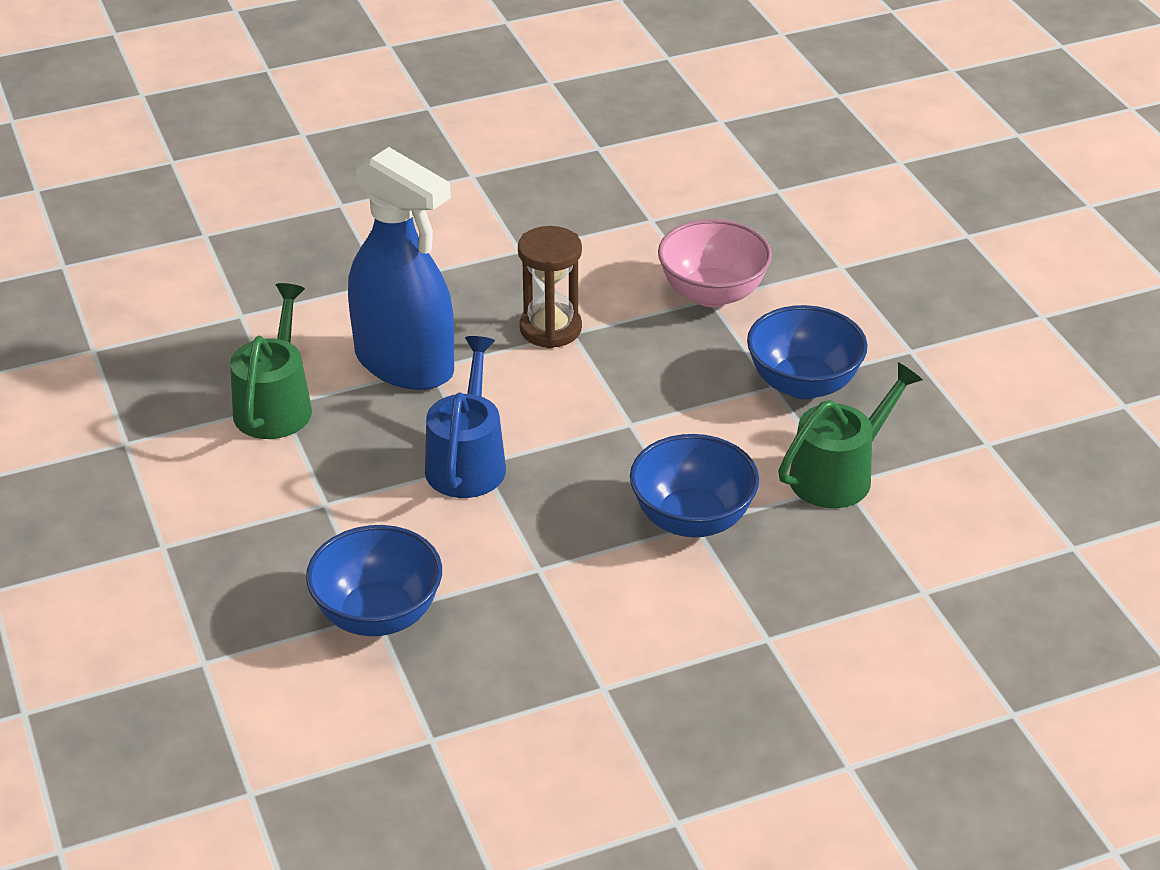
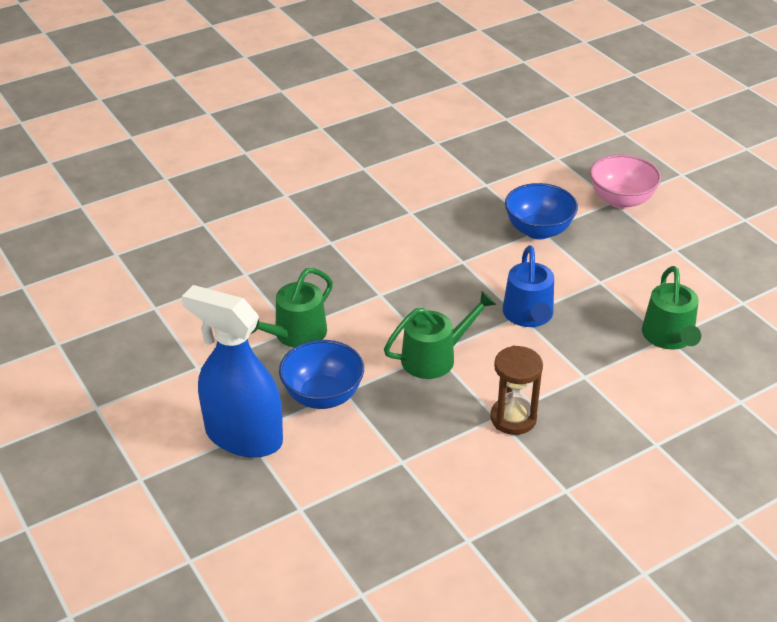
camera: 170 degrees right, 0 degrees up
(405, 364) = (602, 377): blue spray bottle -> blue spray bottle (243, 436)
(633, 416) = (434, 357): none -> green watering can
(692, 519) = (382, 297): blue bowl -> none
(712, 293) = (400, 466): pink bowl -> pink bowl (621, 200)

